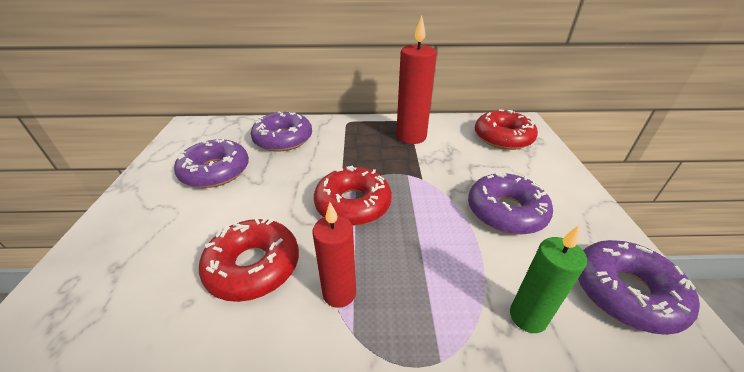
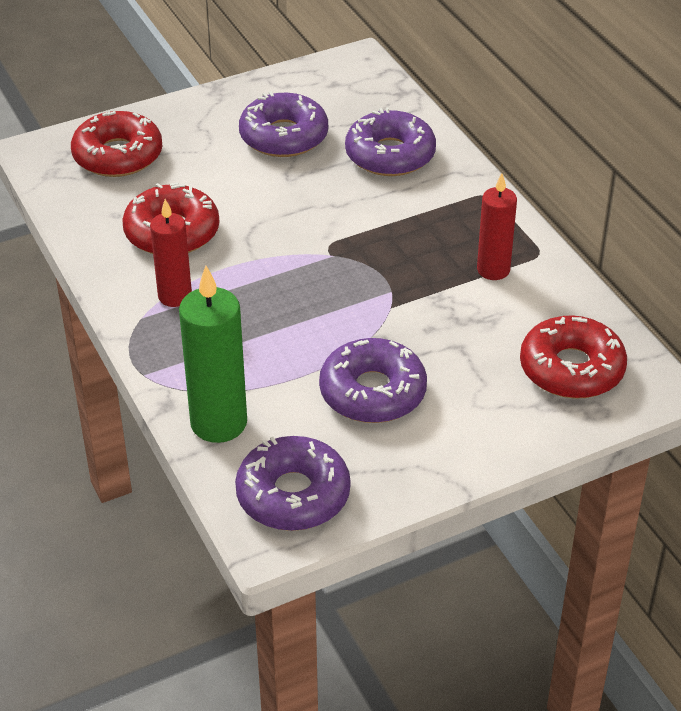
camera: 65 degrees right, 5 degrees up
(353, 204) = (300, 264): red donut -> red donut (118, 155)
(411, 136) = (493, 270): red candle -> red candle, size x0.65
(527, 317) = (219, 423): green candle -> green candle, size x1.54

